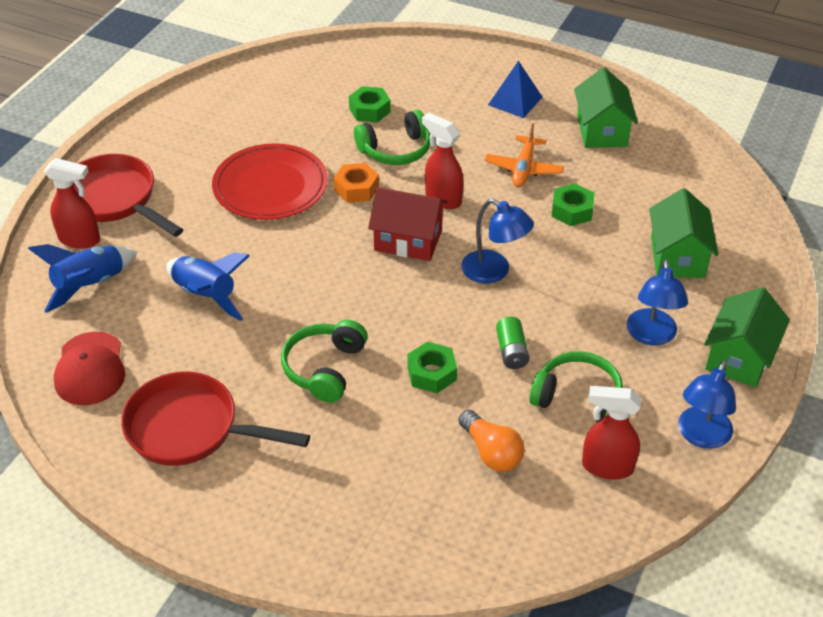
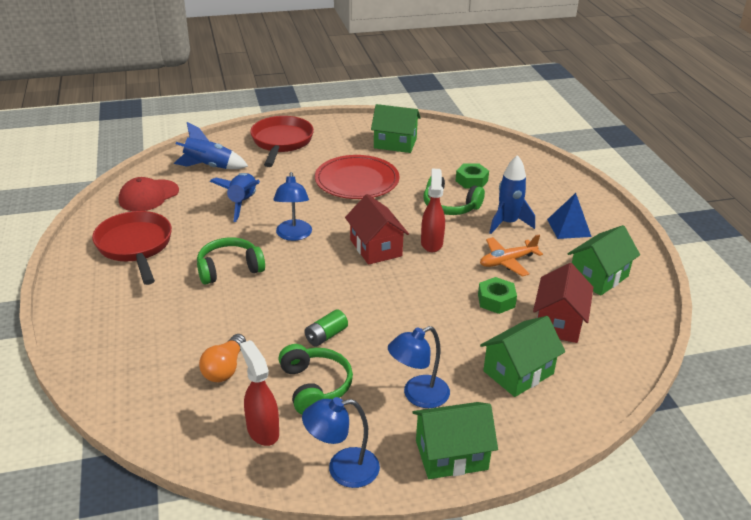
camera: 50 degrees right, 10 degrees down
(80, 240) = (239, 148): red spray bottle -> none
(233, 118) = (395, 143): none -> green house
(356, 189) = (395, 209): orange nut -> none
(432, 373) = (269, 311): green nut -> none
(466, 132) = (508, 223): none -> blue rocket
(494, 272) = (391, 294): blue lamp -> blue lamp (293, 235)
(637, 193) = (559, 322): none -> red house

